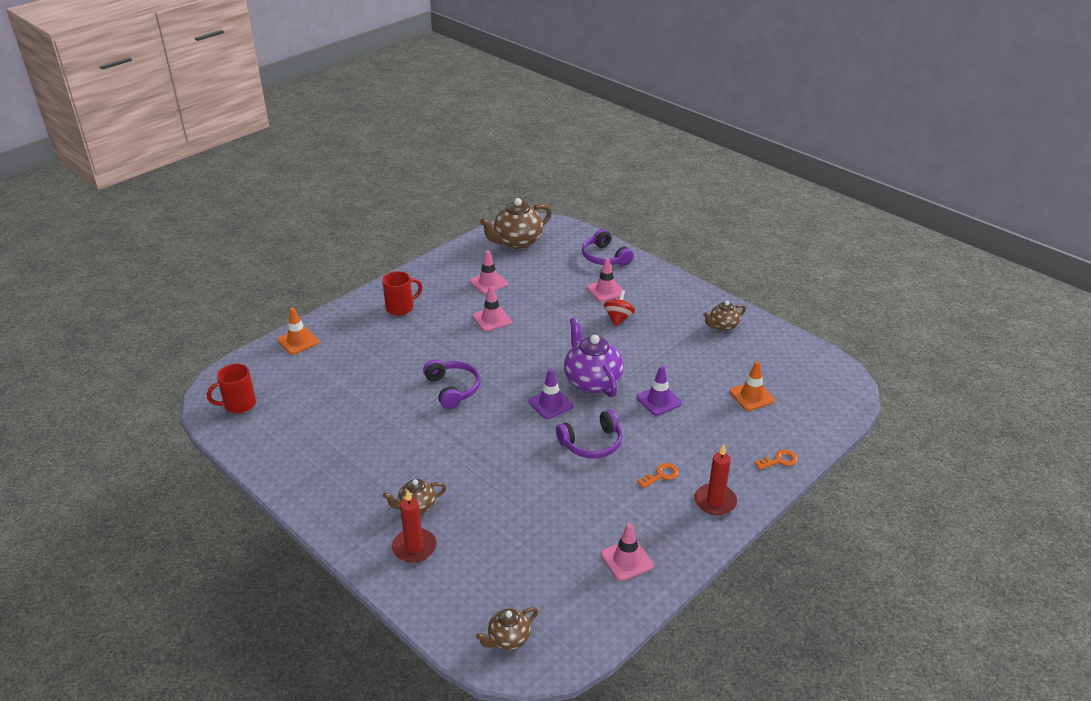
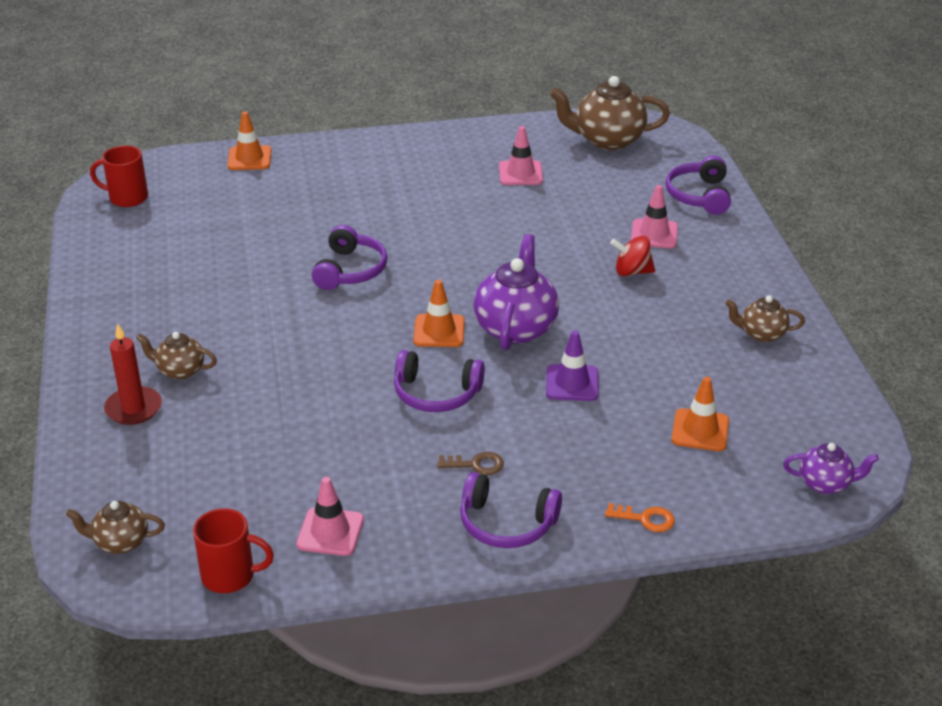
camera: 35 degrees right, 0 degrees up
(400, 308) = (391, 164): red mug -> red mug (230, 576)
(492, 319) = (478, 214): pink traffic cone -> none
(550, 404) = (439, 331): purple traffic cone -> orange traffic cone
(618, 318) = (632, 272): red spinning top -> red spinning top turned 135 degrees counterclockwise
(661, 475) = (476, 464): orange key -> brown key
(715, 501) = (506, 524): red candle -> purple headphones
(839, 396) = (825, 484): none -> purple teapot

